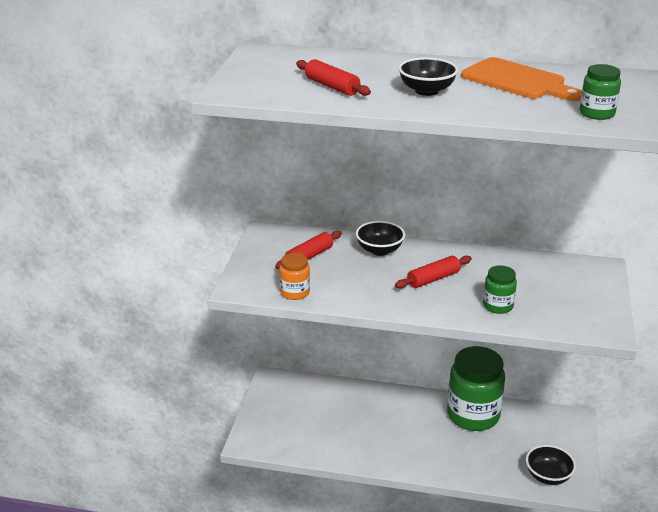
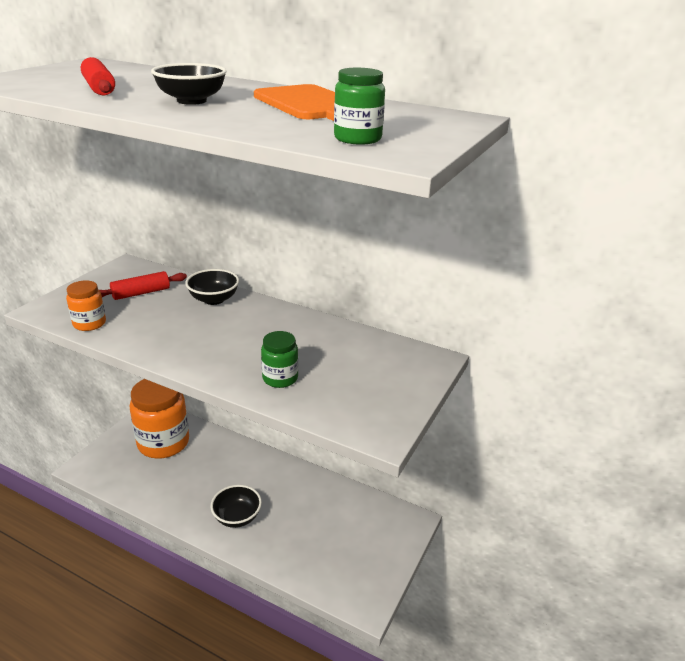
camera: 15 degrees right, 0 degrees up
(307, 404) = (163, 443): none -> orange jar
(433, 279) = (239, 337): red rolling pin -> none
(473, 415) = (310, 491): green jar -> none
(548, 476) = (345, 580): black bowl -> black bowl (237, 517)

